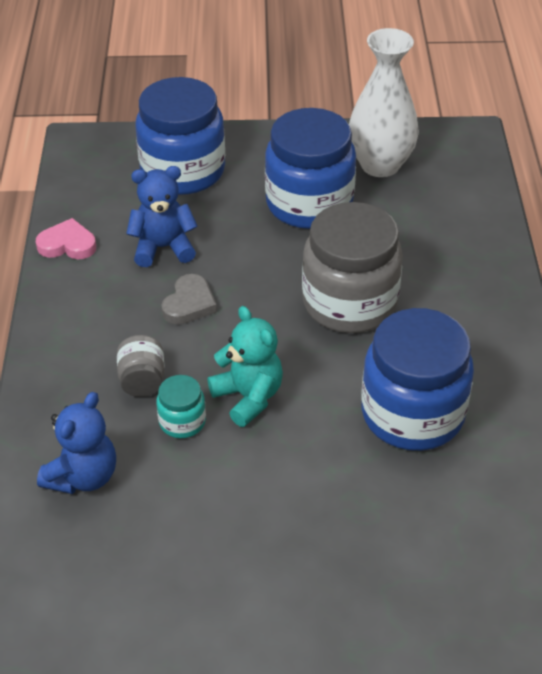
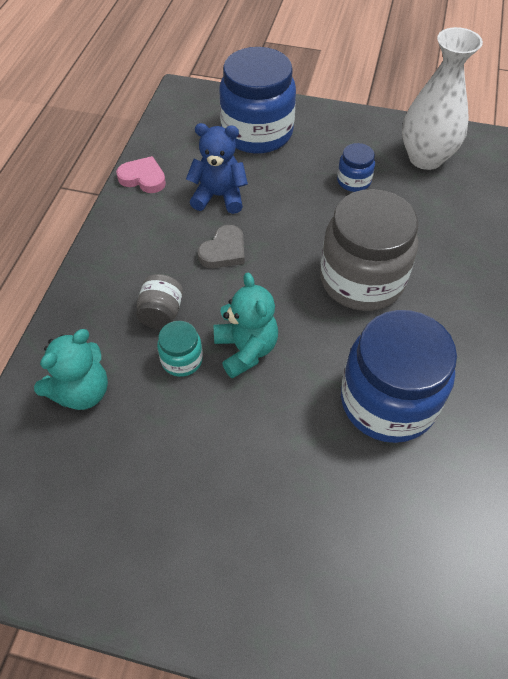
camera: 15 degrees right, 10 degrees up
(83, 476) = (82, 391): blue teddy bear -> turquoise teddy bear
(309, 203) = (353, 181): blue jar -> blue jar, size x0.45

